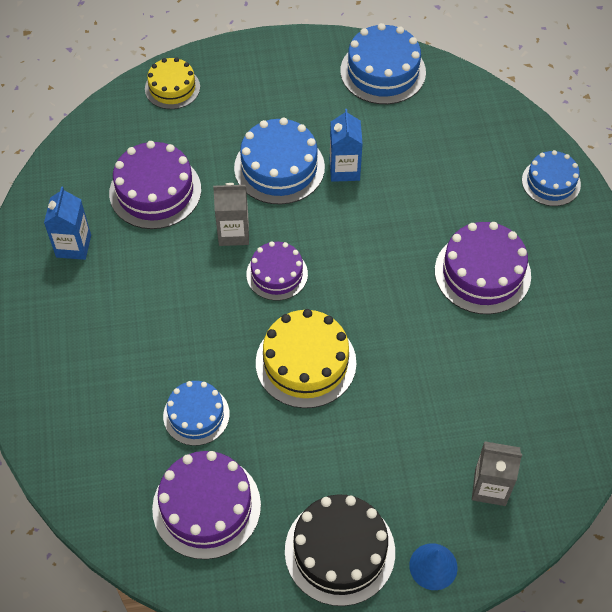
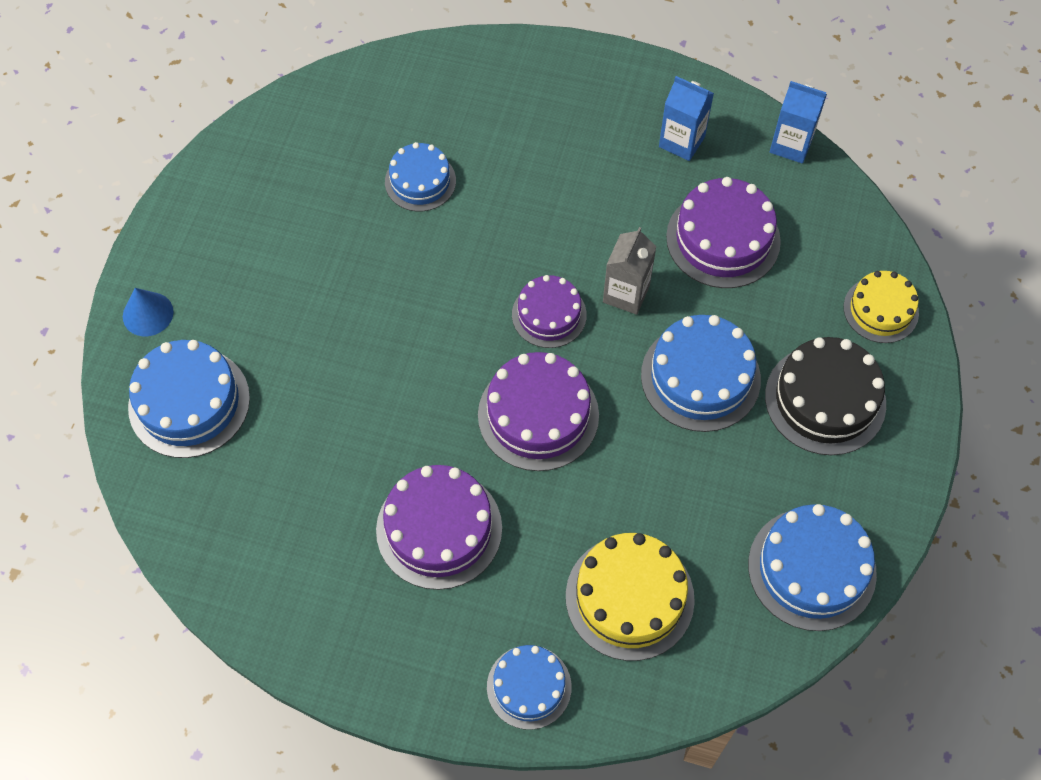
camera: 115 degrees right, 5 degrees up
(206, 506) = (321, 157): purple cake -> purple cake (538, 415)
(306, 362) = (424, 297): yellow cake -> yellow cake (629, 597)
(340, 551) = (212, 244): black cake -> black cake (825, 400)
(344, 169) = (664, 447): blue carton -> blue carton (791, 145)
(490, 487) = (189, 402): grey carton -> blue cake

